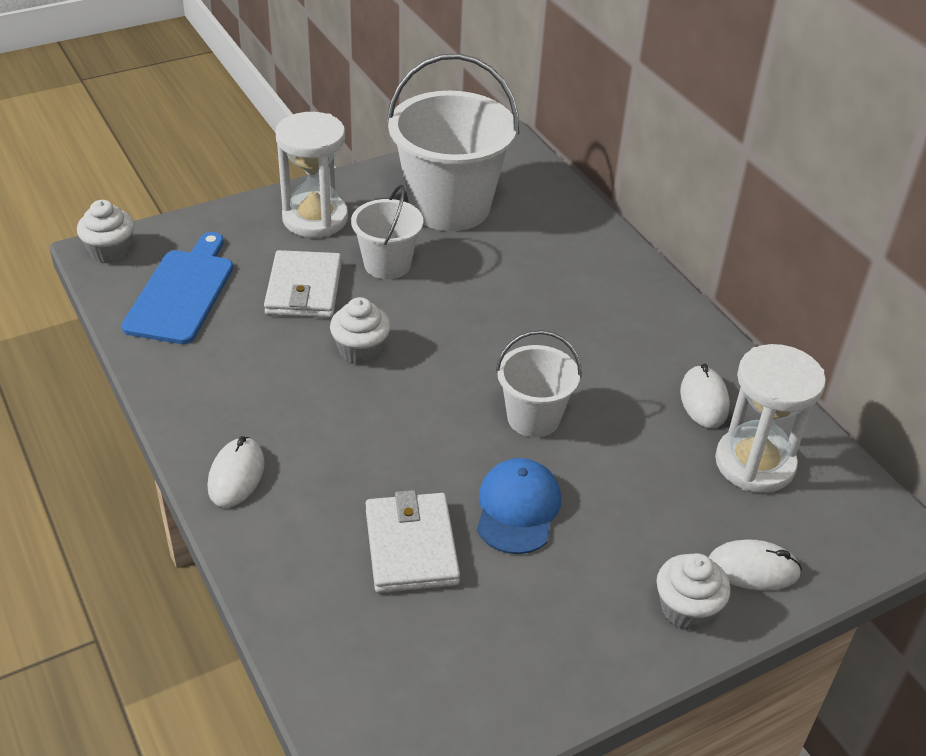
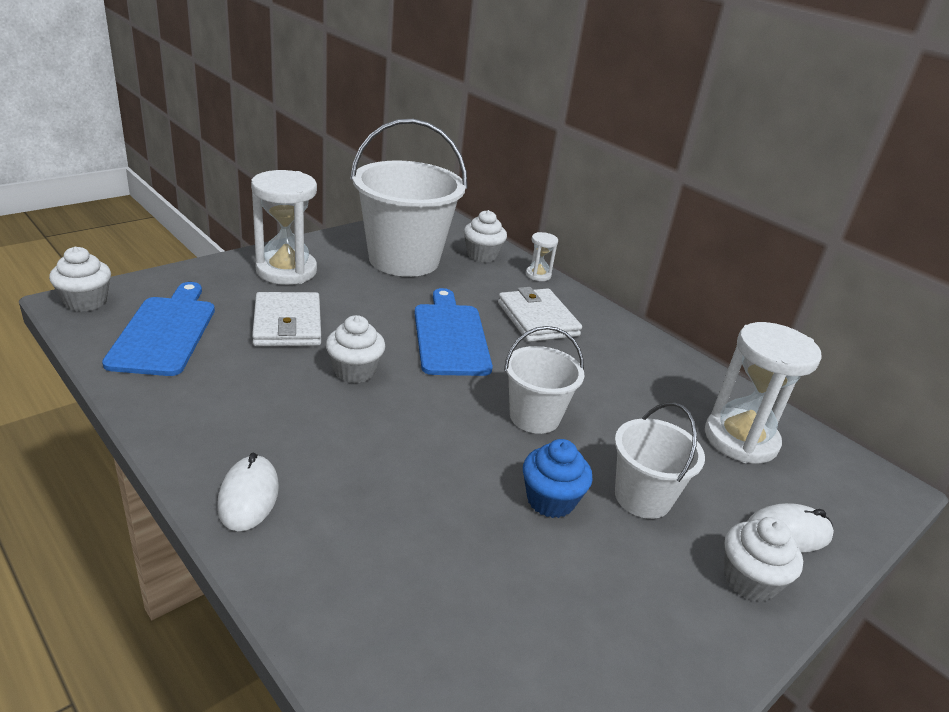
camera: 15 degrees left, 10 degrees down
(387, 264) = (361, 302): white bucket -> white bucket (642, 497)
(411, 547) = (457, 550): white wallet -> white wallet (537, 319)
(473, 314) = (450, 336): none -> blue cutting board
(517, 509) = (550, 500): blue cap -> blue cupcake
(544, 202) = (482, 255): none -> white cupcake
(603, 234) = (538, 275): none -> white hourglass
(704, 400) = (674, 391): white mouse -> none

